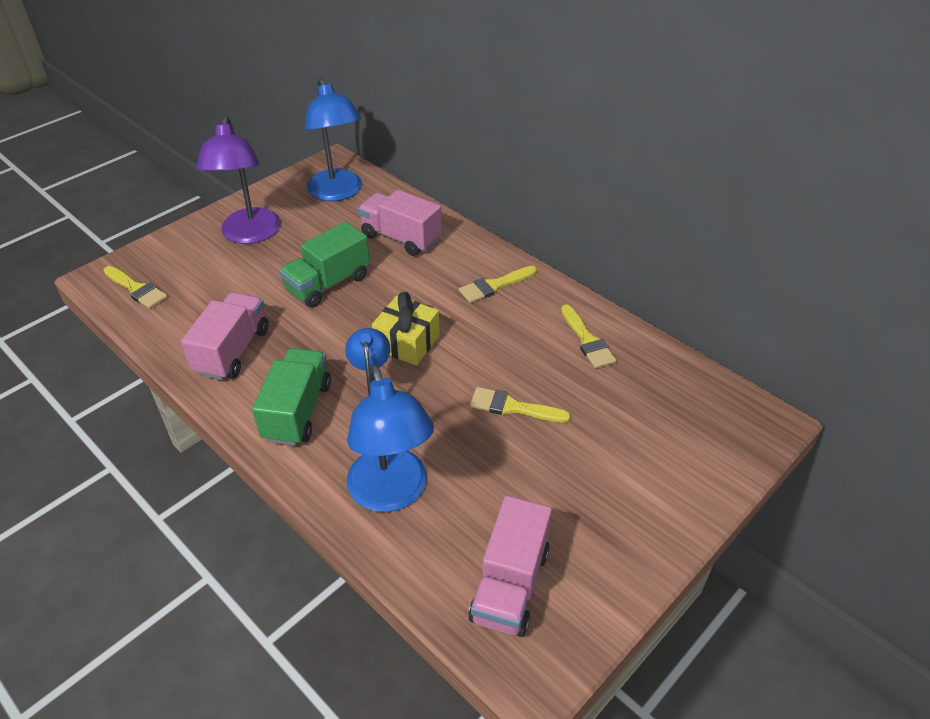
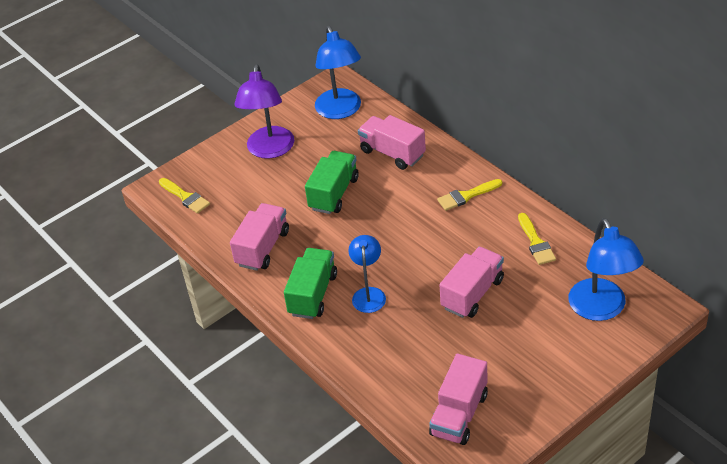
camera: 10 degrees right, 0 degrees up
(328, 284) = (334, 193): green truck -> green truck turned 150 degrees clockwise
(391, 494) = (380, 354): blue lamp -> blue lamp (601, 309)
(407, 343) = (395, 243): yellow gift -> none
(513, 407) = (472, 293): yellow brush -> pink truck

